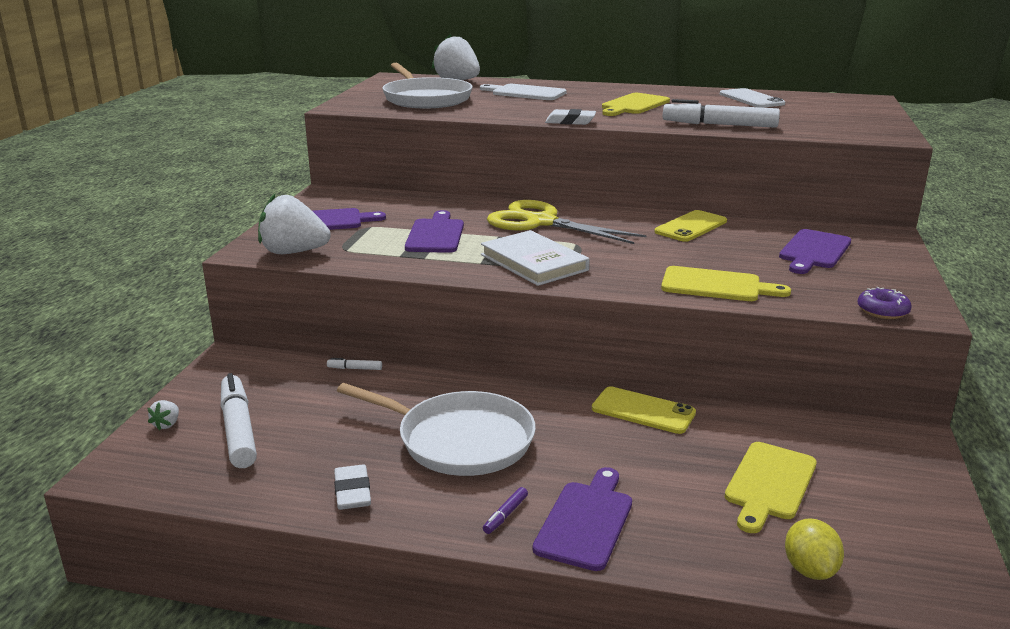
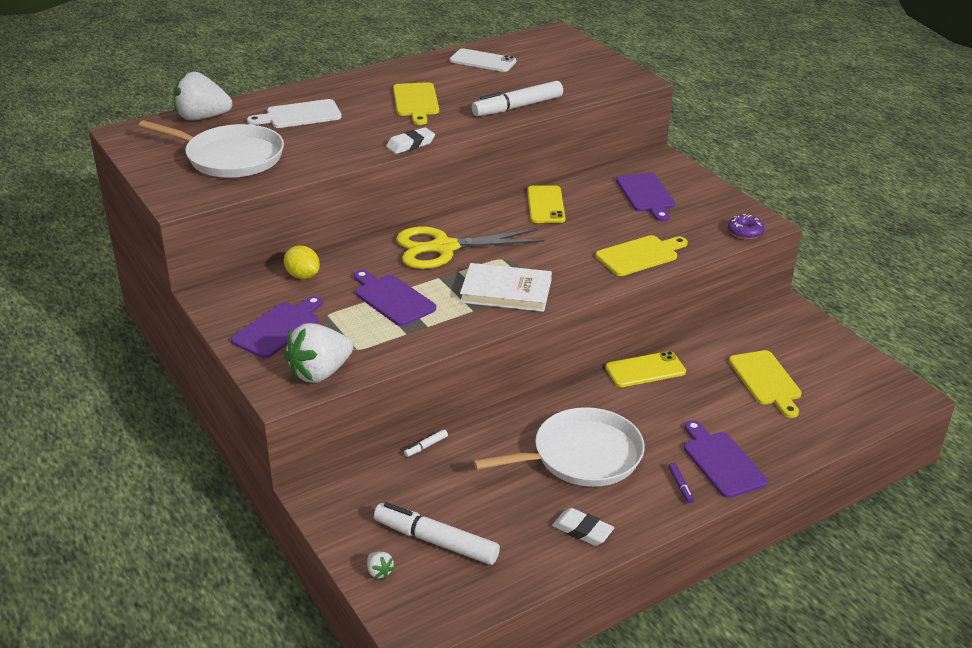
camera: 45 degrees left, 10 degrees up
(810, 569) = (842, 420): yellow lemon -> yellow lemon (302, 276)

